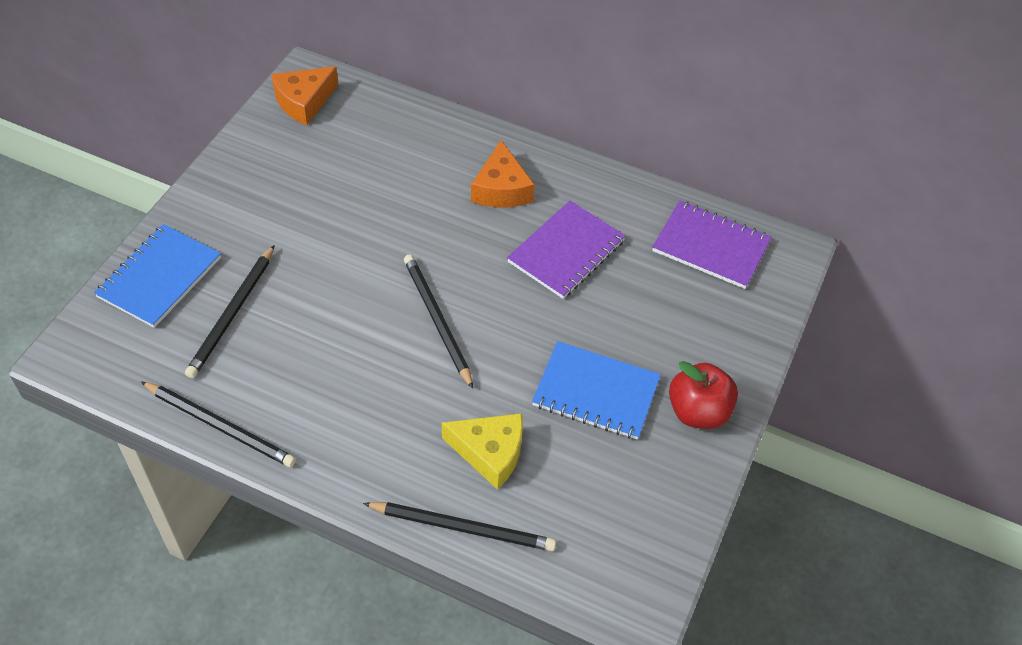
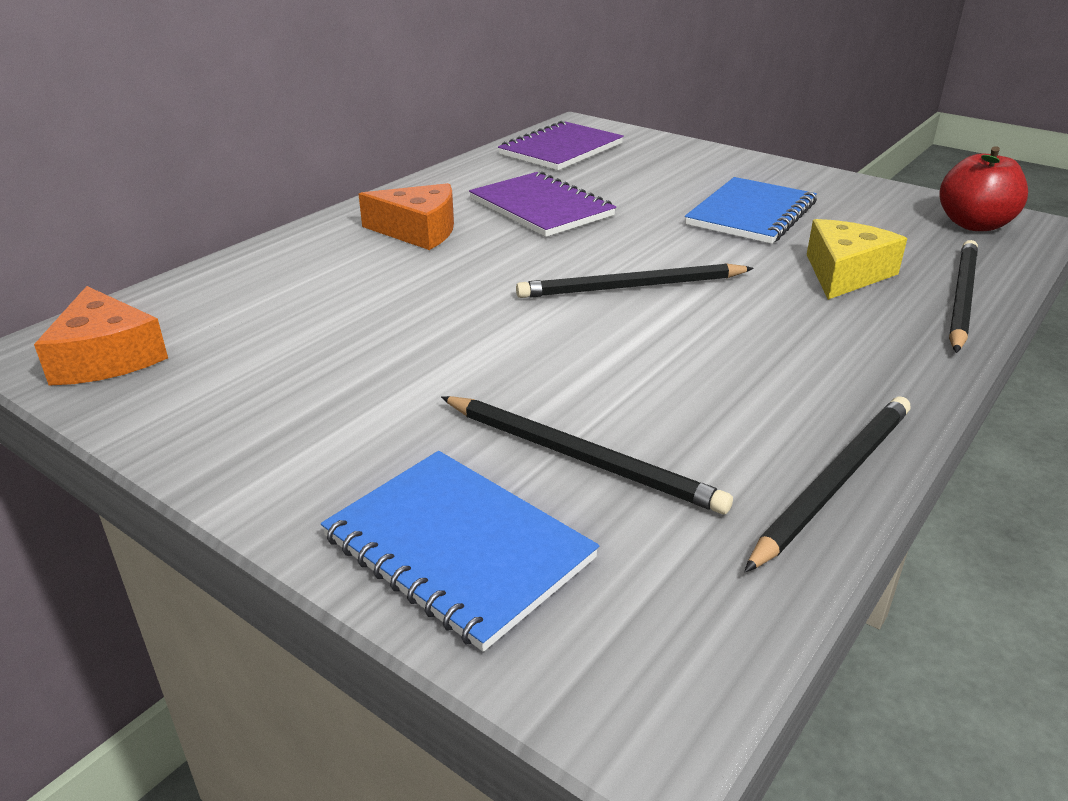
camera: 75 degrees left, 20 degrees down
(698, 412) = (774, 176): red apple -> red apple (974, 224)

